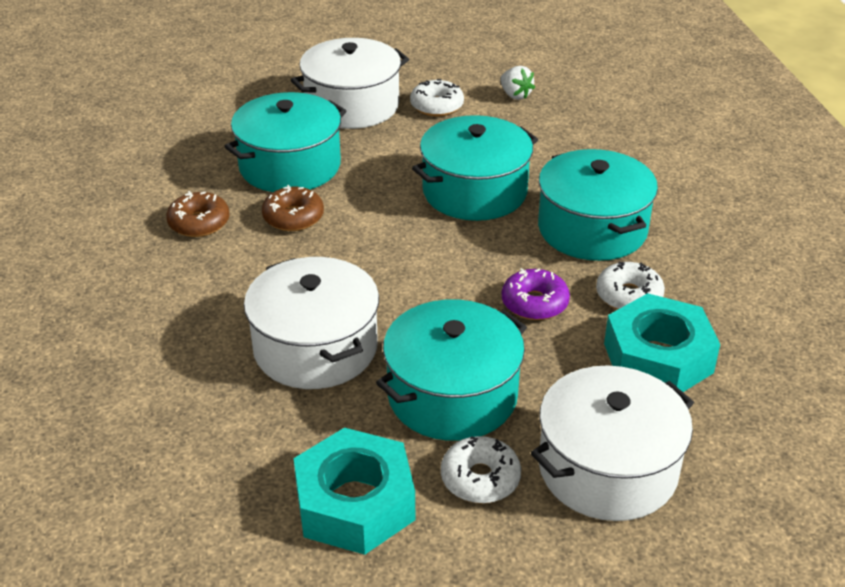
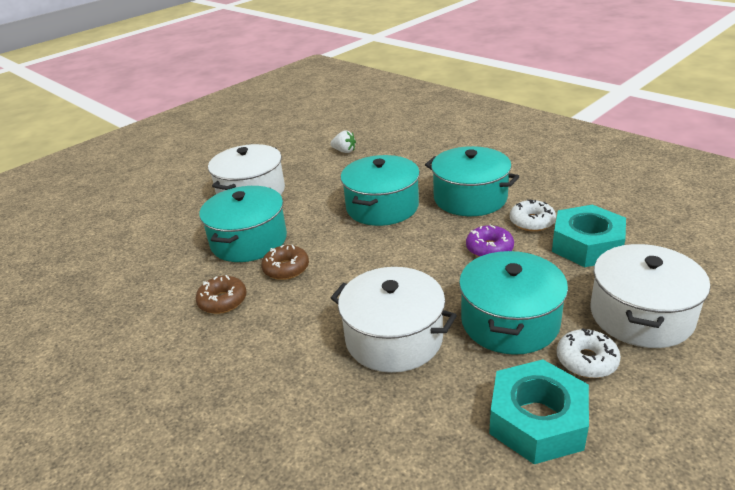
camera: 30 degrees left, 5 degrees down
(436, 106) = (305, 173): white donut -> none

